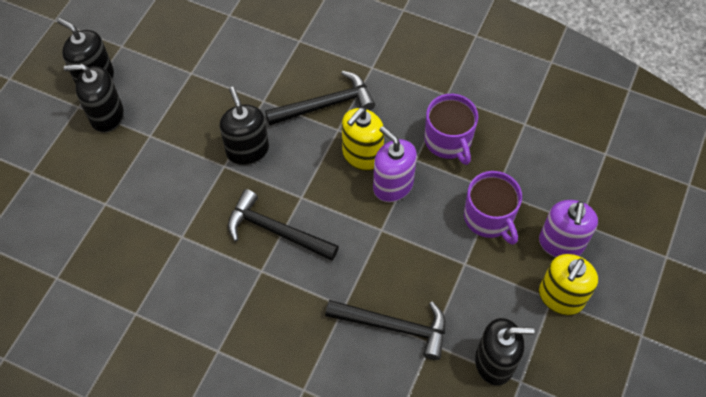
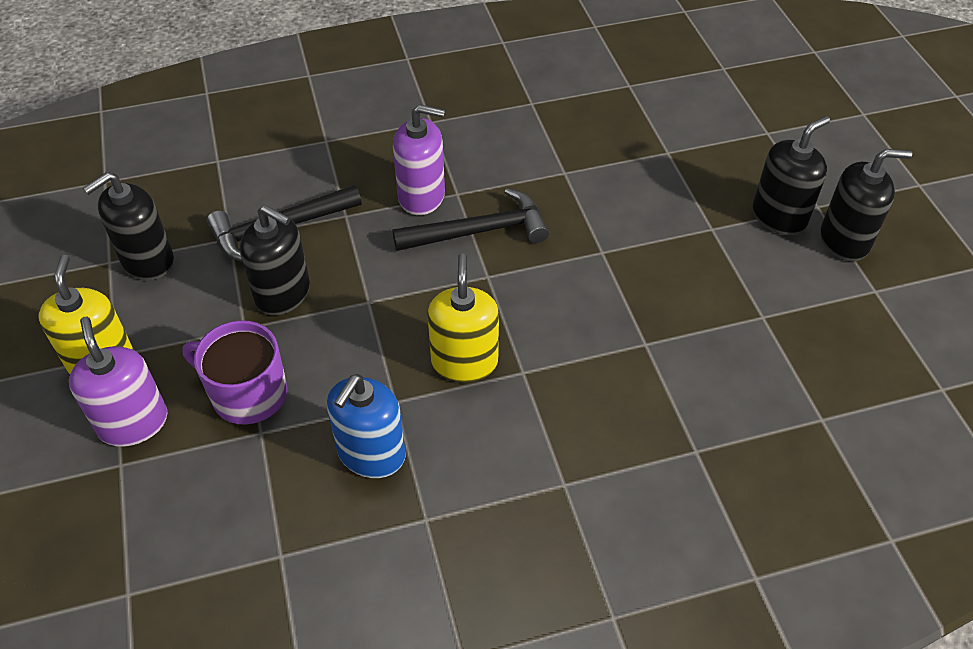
camera: 140 degrees right, 10 degrees down
(247, 150) = (597, 281): black soap dispenser -> black soap dispenser (283, 293)
(326, 105) = (568, 390): black hammer -> none
(393, 185) = (396, 353): purple soap dispenser -> purple soap dispenser (421, 196)
(448, 141) = (371, 454): purple mug -> blue soap dispenser

